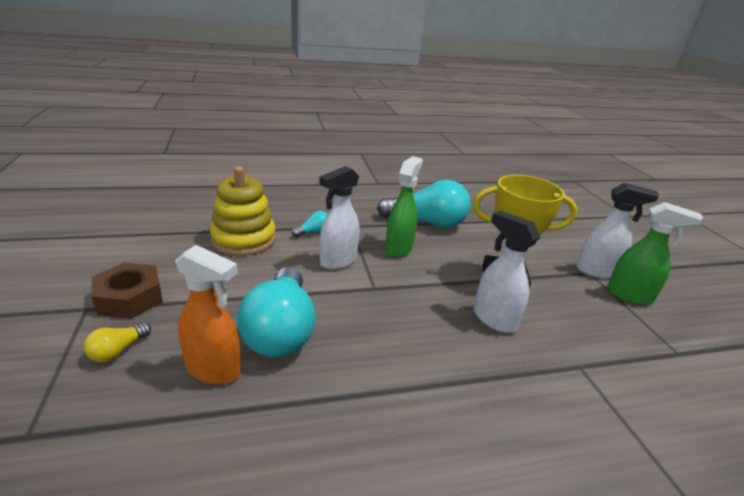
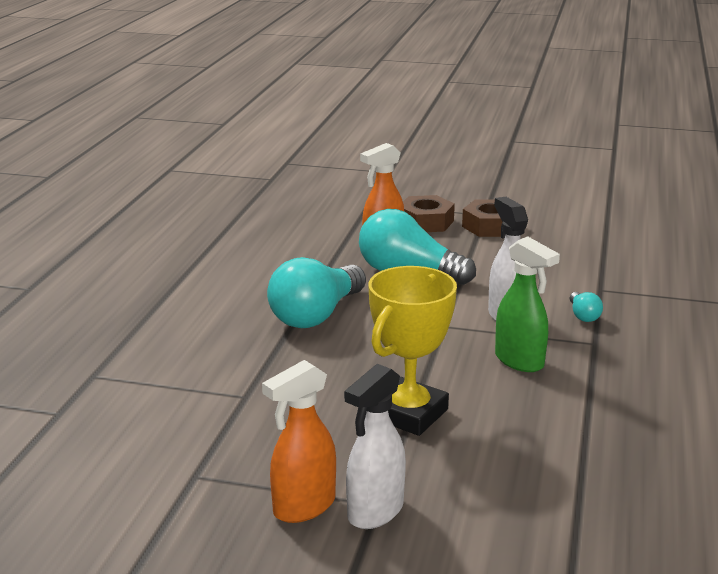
camera: 120 degrees right, 5 degrees down
(118, 351) = (426, 222): yellow light bulb -> brown nut
(244, 239) = (577, 276): yellow stacking toy -> none
(427, 223) = (589, 406): turquoise light bulb -> turquoise light bulb (316, 315)
(494, 319) = (345, 375): white spray bottle -> none
(629, 296) = (303, 507): green spray bottle -> orange spray bottle

